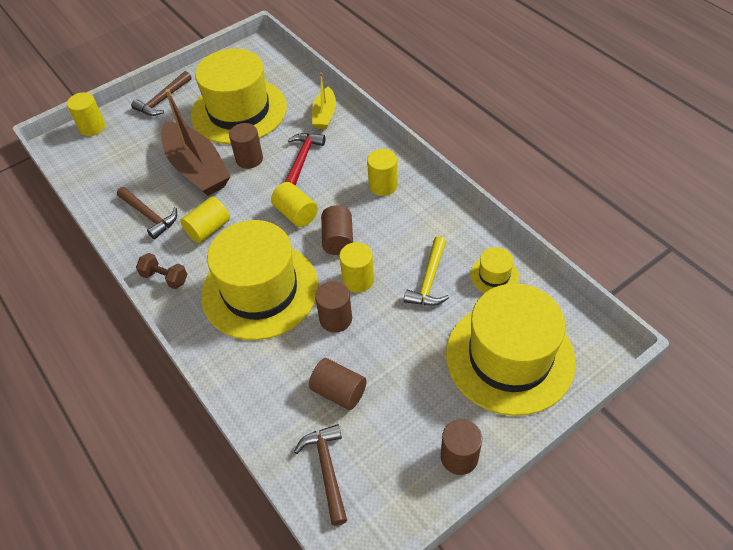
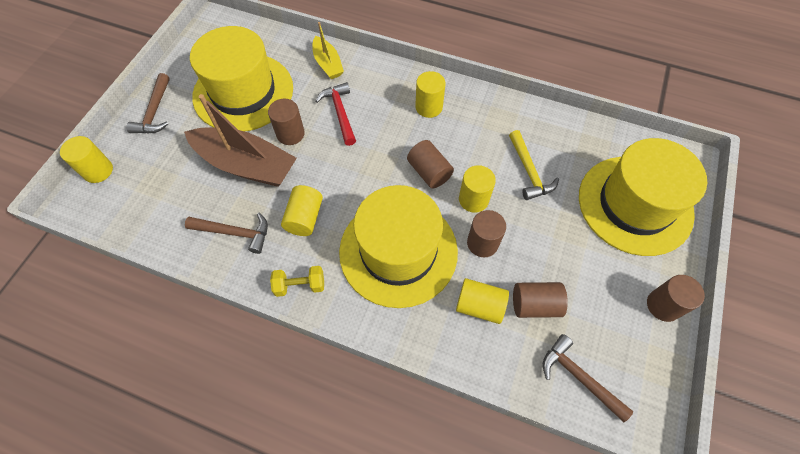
camera: 35 degrees left, 10 degrees up
(165, 278) = (300, 285): brown dumbbell -> yellow dumbbell
(296, 214) = (374, 166): yellow cylinder -> yellow cylinder (479, 306)
(494, 275) = (573, 143): yellow hat -> none

